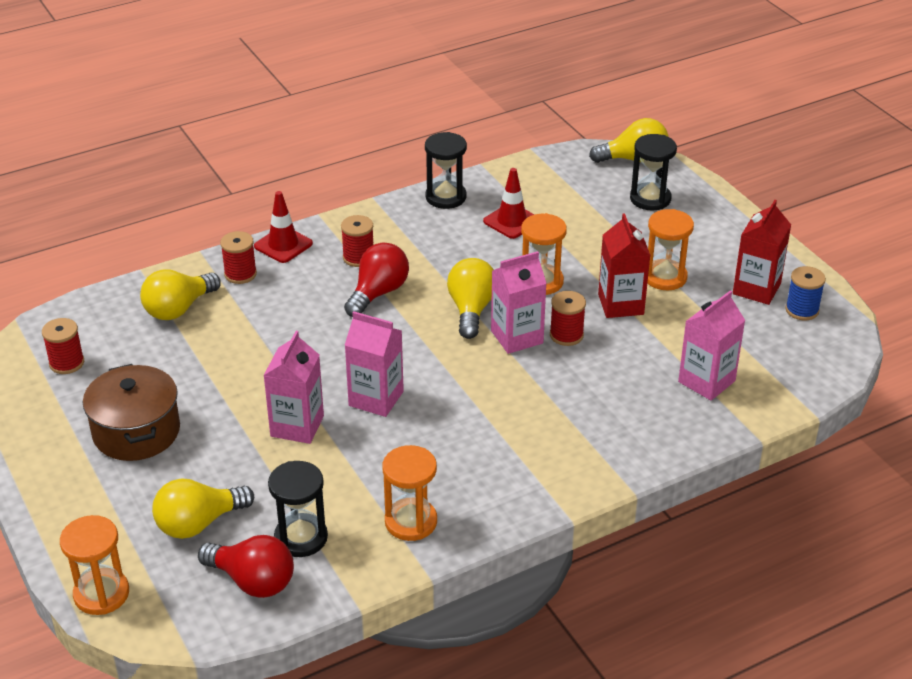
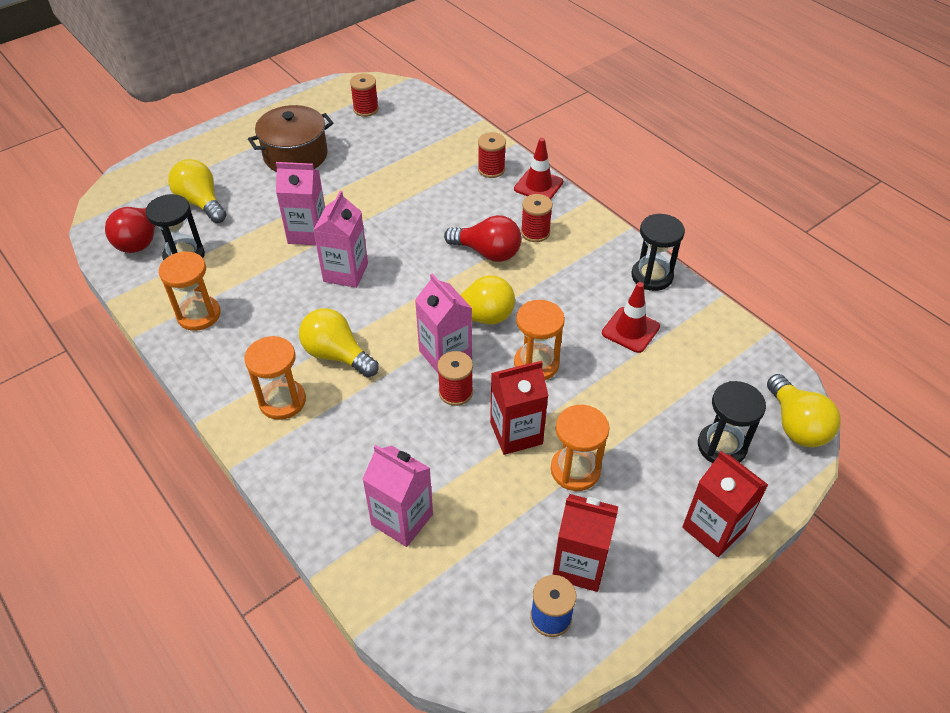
camera: 80 degrees right, 10 degrees up
(101, 594) = (137, 173): orange hourglass -> orange hourglass (282, 401)
(178, 309) = (438, 147): yellow light bulb -> yellow light bulb (337, 355)
(727, 218) = (713, 528): none -> red carton

